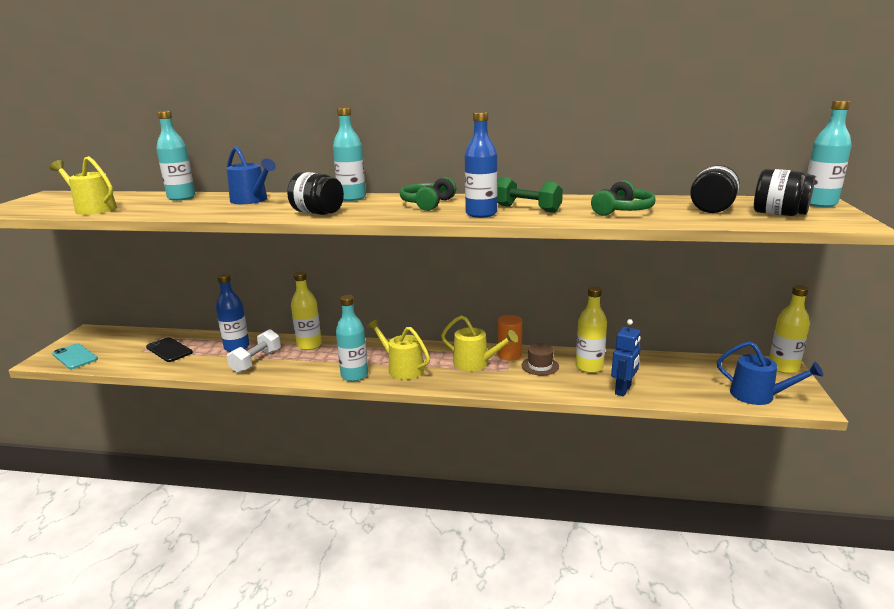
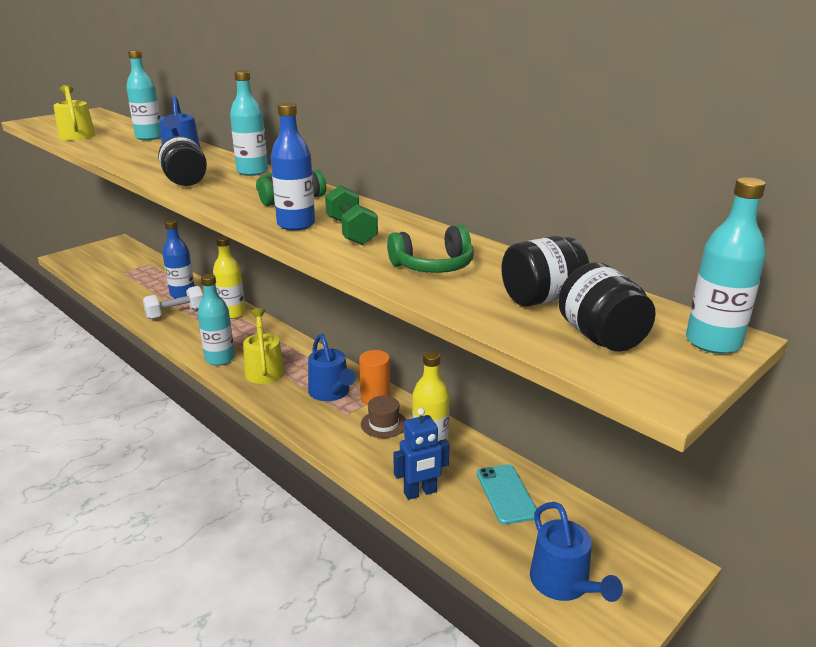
camera: 35 degrees right, 5 degrees up
(75, 356) = (82, 261): turquoise phone -> turquoise phone (506, 494)
(169, 350) = (139, 278): black phone -> none
(475, 363) = (331, 392): yellow watering can -> blue watering can
(783, 367) = (667, 568): yellow bottle -> none

